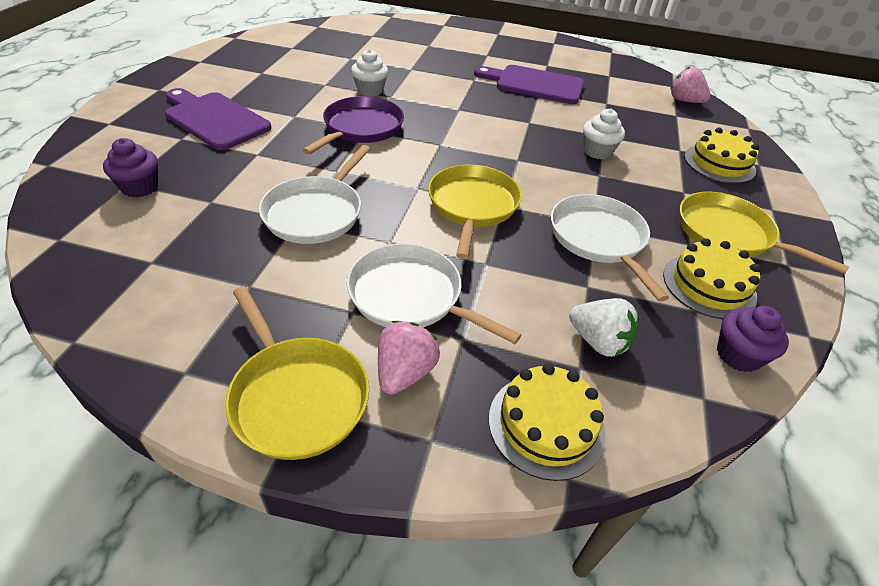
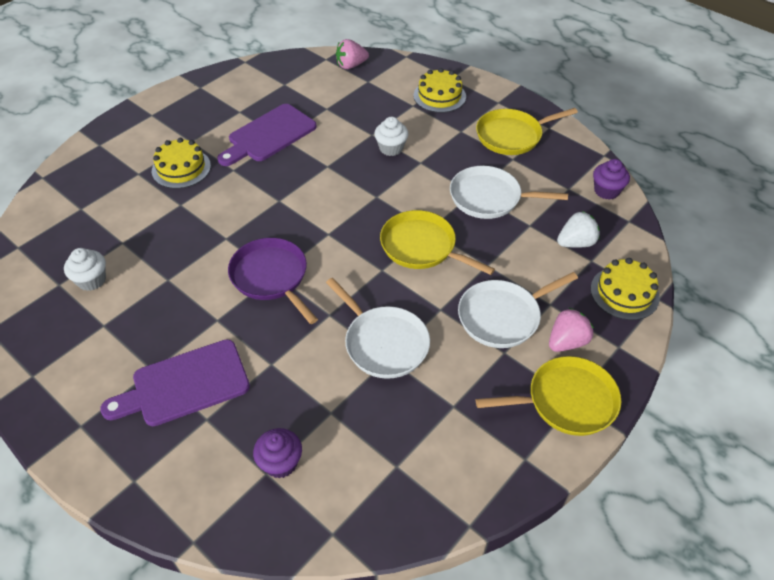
camera: 60 degrees left, 5 degrees up
(370, 90) = (205, 249): white cupcake -> white cupcake (91, 280)
(405, 372) = (566, 342): pink strawberry -> pink strawberry turned 90 degrees clockwise
(709, 285) = (551, 171): yellow cake -> yellow cake (181, 168)

